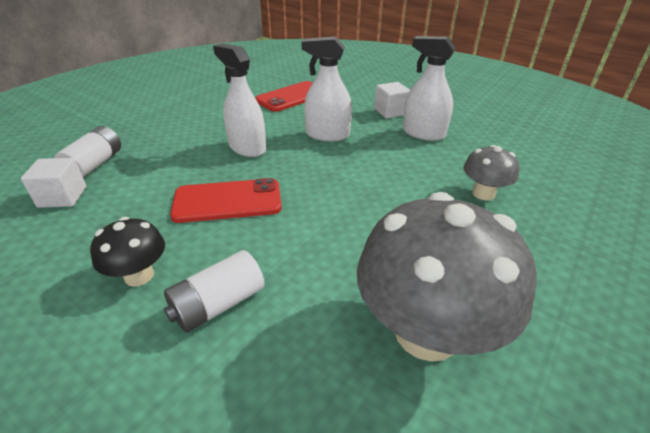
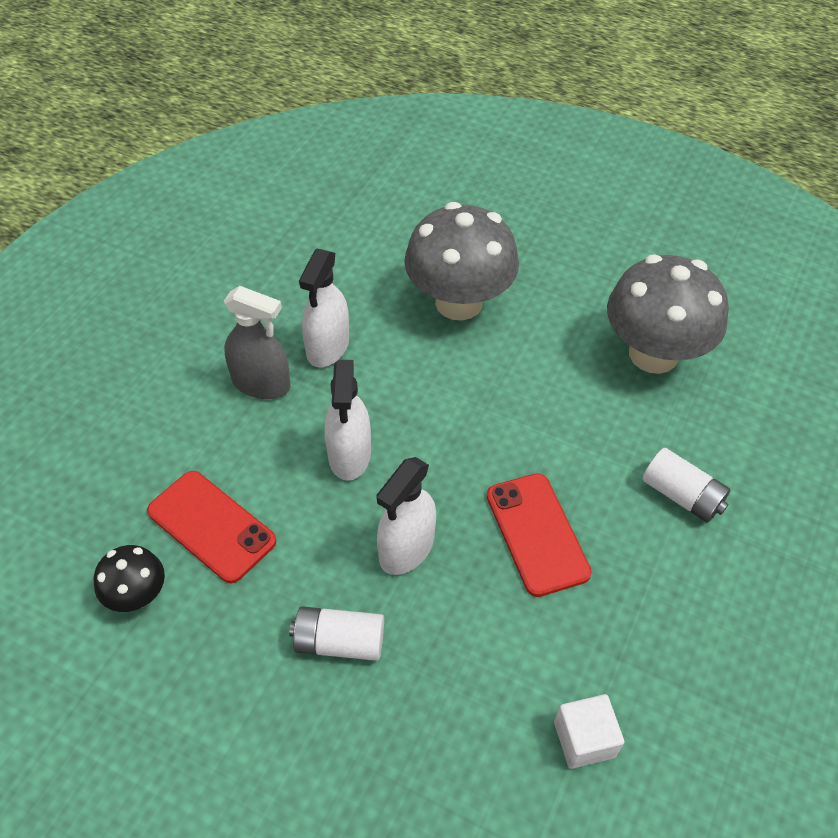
camera: 100 degrees left, 15 degrees up
(95, 164) = (497, 745): white battery -> white battery (339, 642)
(139, 275) = (675, 574): black mushroom -> black mushroom (137, 595)
(390, 112) = (261, 383): white cube -> grey spray bottle
(483, 193) = (458, 302): grey mushroom -> grey mushroom, size x2.03

